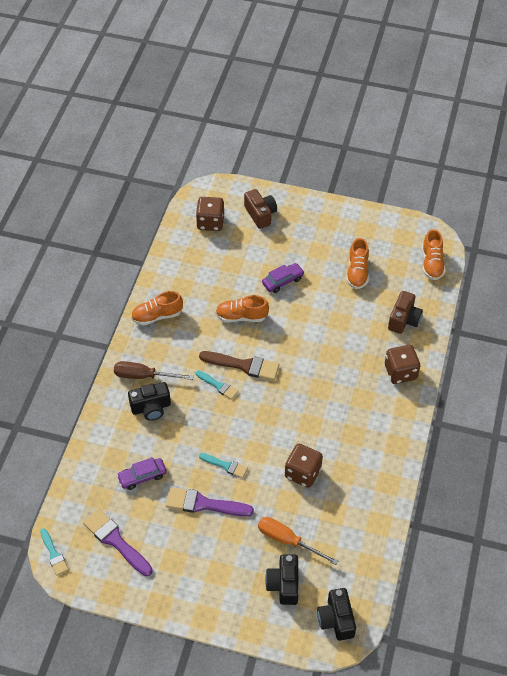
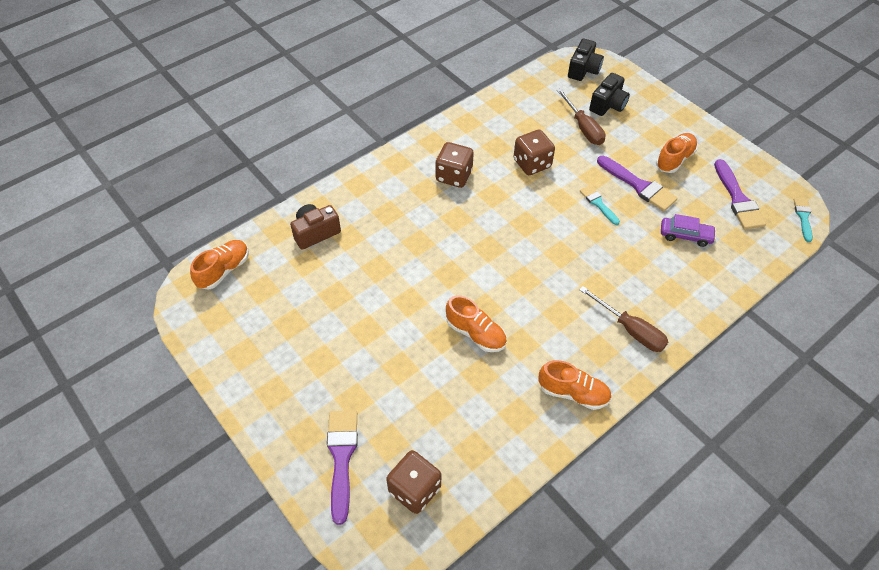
camera: 145 degrees left, 0 degrees up
(151, 408) = (641, 292): black camera -> none
(218, 385) = (555, 275): turquoise brush -> none
(243, 365) = (514, 280): brown brush -> none
(260, 214) = (342, 458): brown camera -> purple brush
(283, 281) = (395, 347): purple car -> none
(287, 540) = (583, 128): orange screwdriver -> brown screwdriver
(357, 272) = (307, 308): orange shoe -> orange shoe (674, 159)
(400, 372) = (370, 191): brown dice -> brown dice (454, 176)

